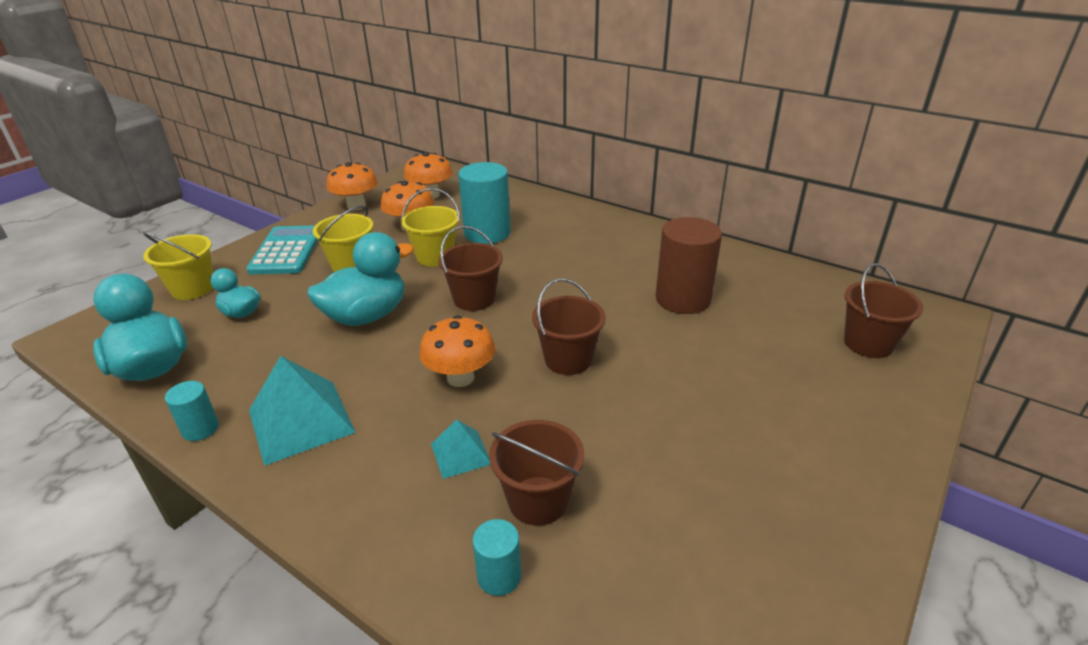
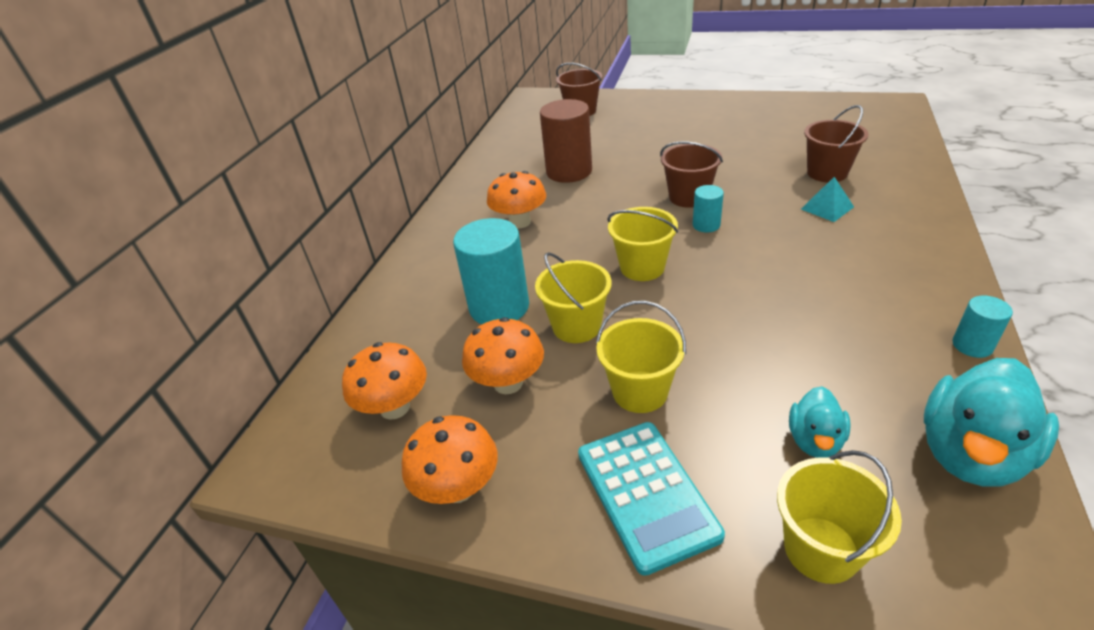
camera: 105 degrees left, 5 degrees up
(286, 251) = (646, 494): turquoise calculator -> turquoise calculator turned 90 degrees counterclockwise
(300, 421) = (890, 291): turquoise pyramid -> none
(366, 316) = (726, 325): turquoise duck -> none
(460, 378) = (756, 235): orange mushroom -> orange mushroom (520, 222)
(474, 299) = (642, 267): brown bucket -> yellow bucket
(499, 576) = (887, 169): turquoise cylinder -> turquoise cylinder (706, 225)

